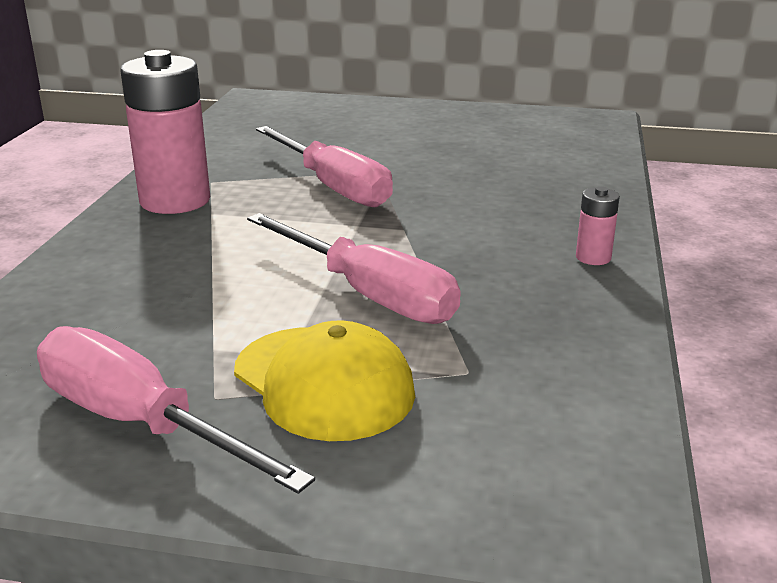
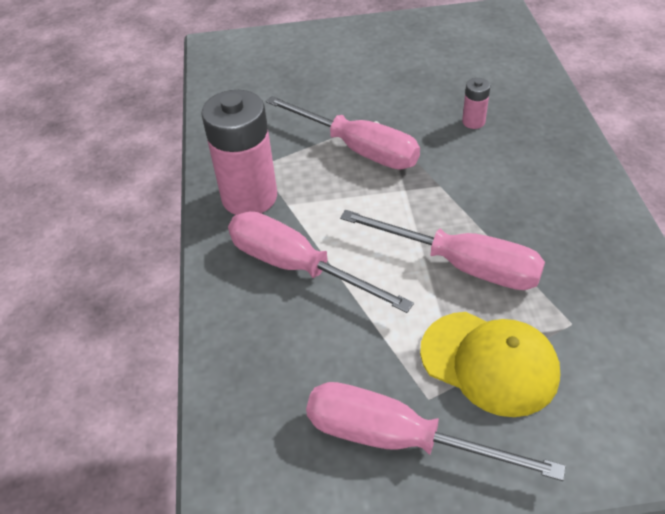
camera: 15 degrees left, 20 degrees up
(171, 259) = (297, 267): none -> pink screwdriver
(593, 257) = (585, 183): pink battery -> pink battery (473, 122)

